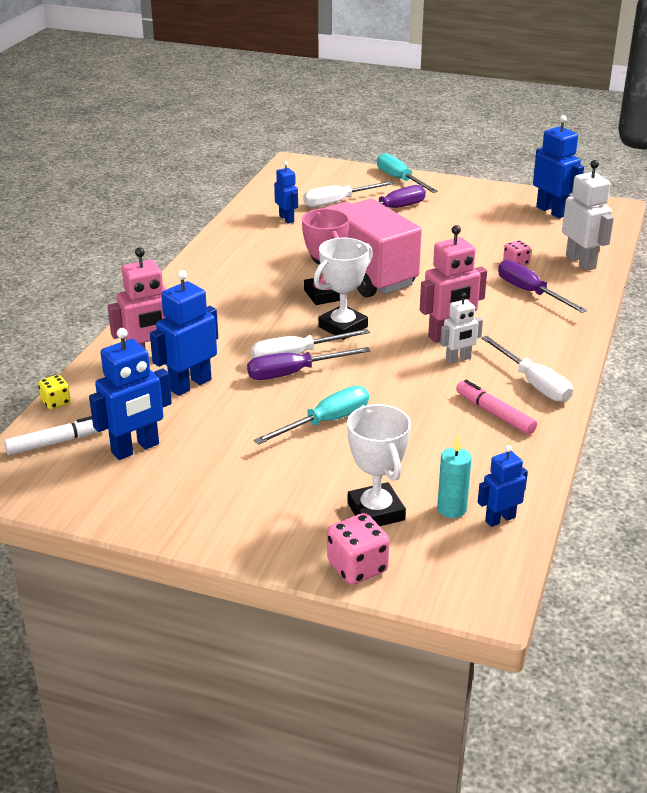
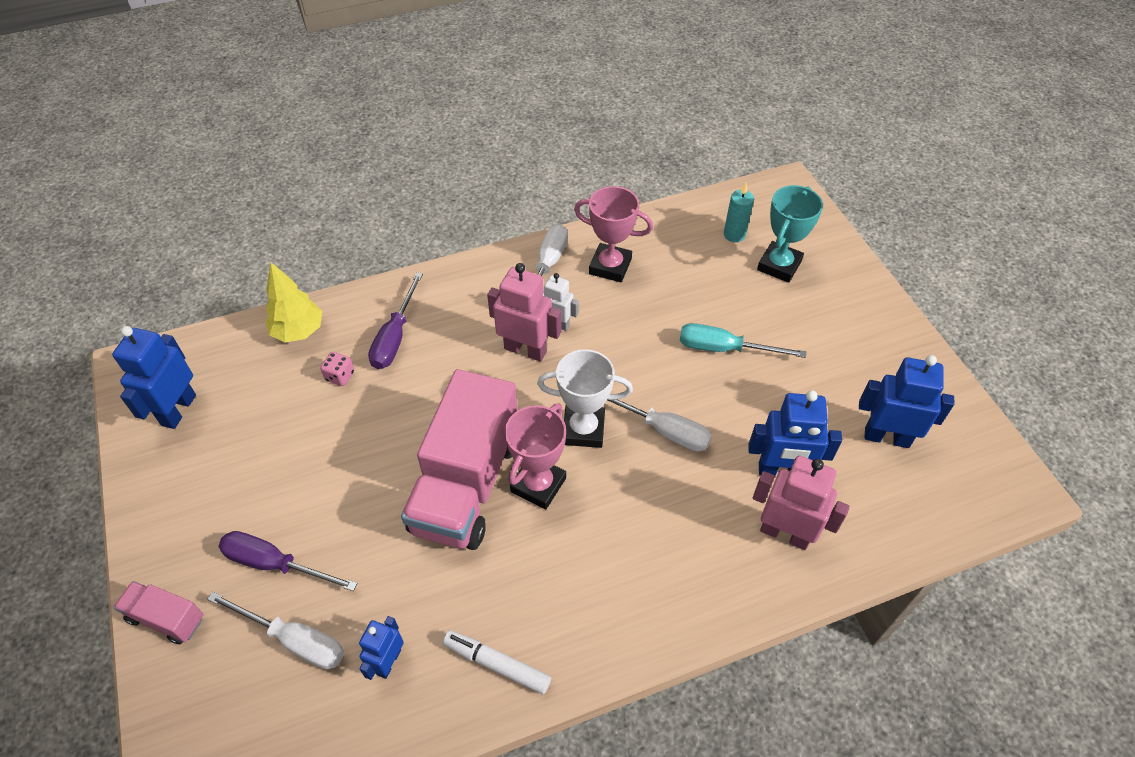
camera: 130 degrees left, 20 degrees up
(56, 402) = (913, 548): yellow dice -> none
(56, 442) = (945, 496): white marker -> white marker (497, 664)
(294, 373) = (687, 413): purple screwdriver -> none
(357, 567) = (832, 245): pink dice -> none
(376, 511) = (779, 265): white trophy -> turquoise trophy
(400, 179) = (166, 618): turquoise screwdriver -> pink truck
(495, 414) = (610, 266): pink marker -> pink trophy
(500, 519) = (717, 211): blue robot -> none
(581, 262) = (298, 331): white robot -> yellow tree

